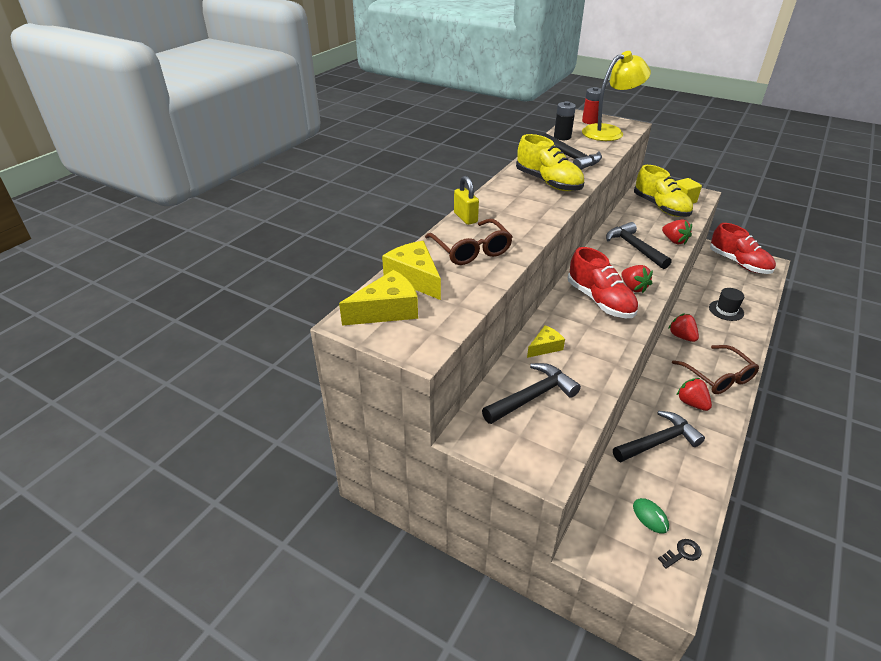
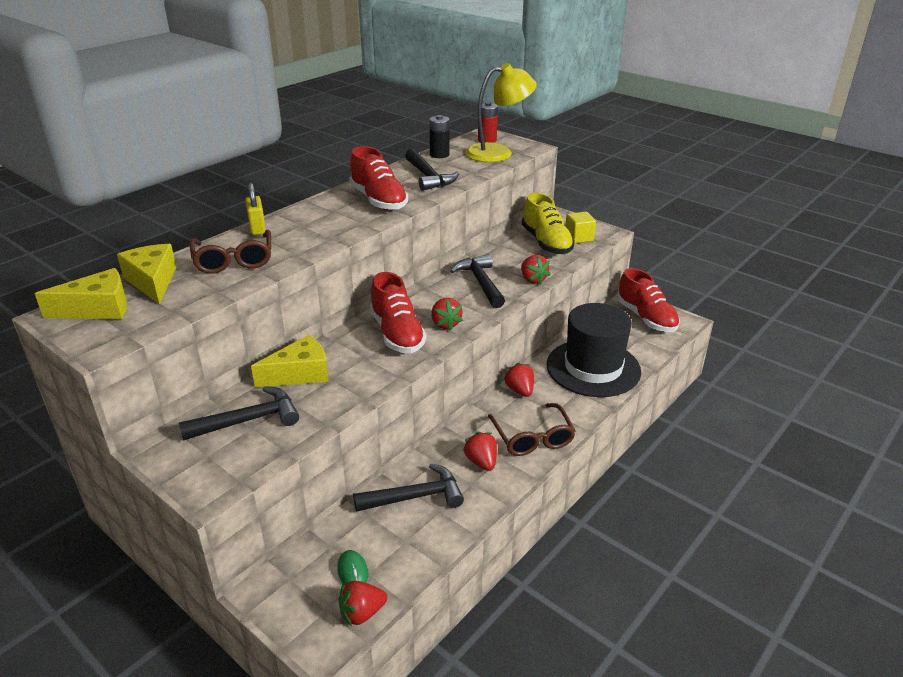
camera: 10 degrees right, 5 degrees down
(545, 347) = (300, 373): yellow cheese -> yellow cheese, size x1.64
(548, 182) = (378, 200): yellow shoe -> red shoe
(682, 553) = (362, 613): black key -> red strawberry
(726, 310) = (593, 368): black hat -> black hat, size x2.35

